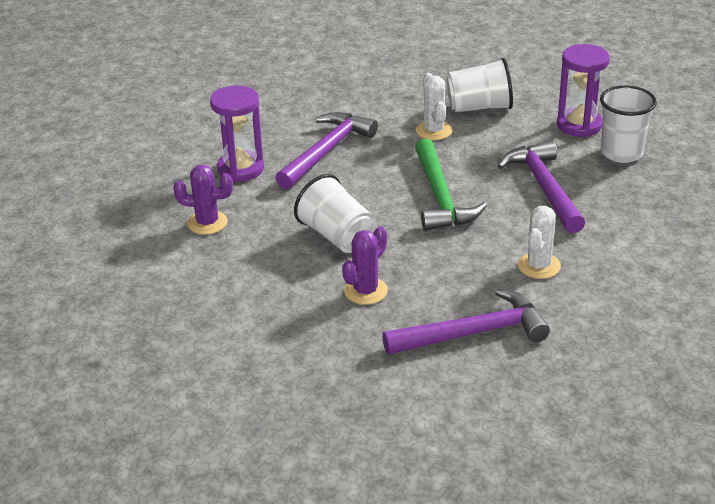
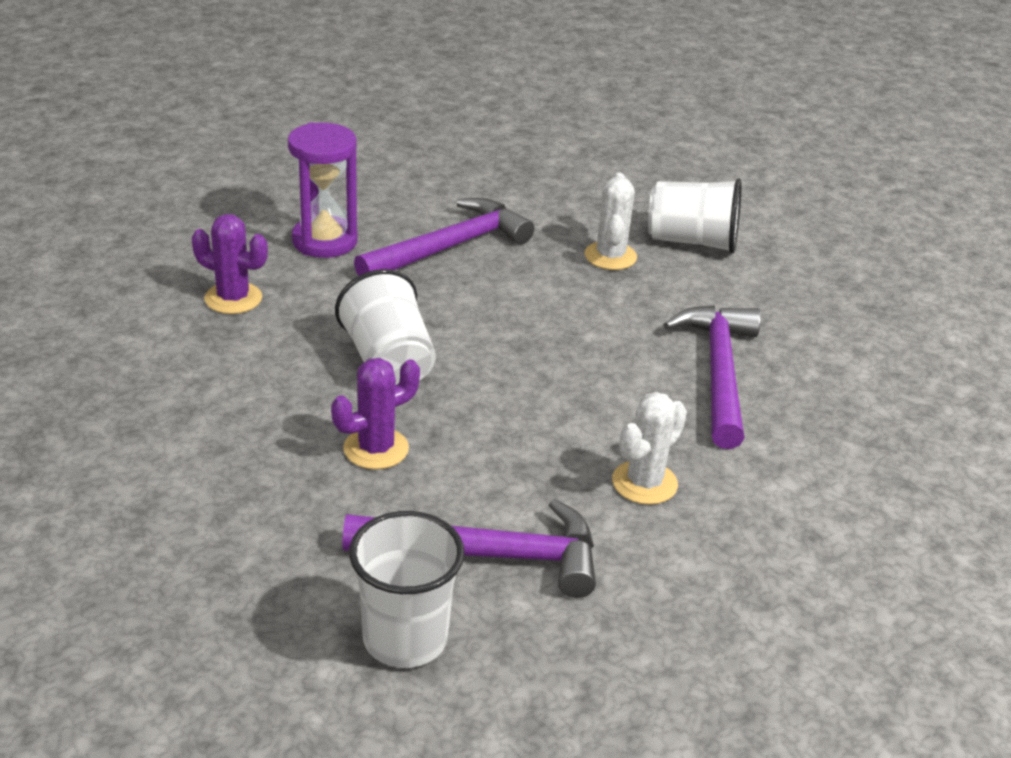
camera: 15 degrees right, 0 degrees up
(440, 197) = (563, 347): green hammer -> none
(579, 125) = (820, 299): purple hourglass -> none
(621, 153) = (861, 353): white cup -> white cup (405, 639)

